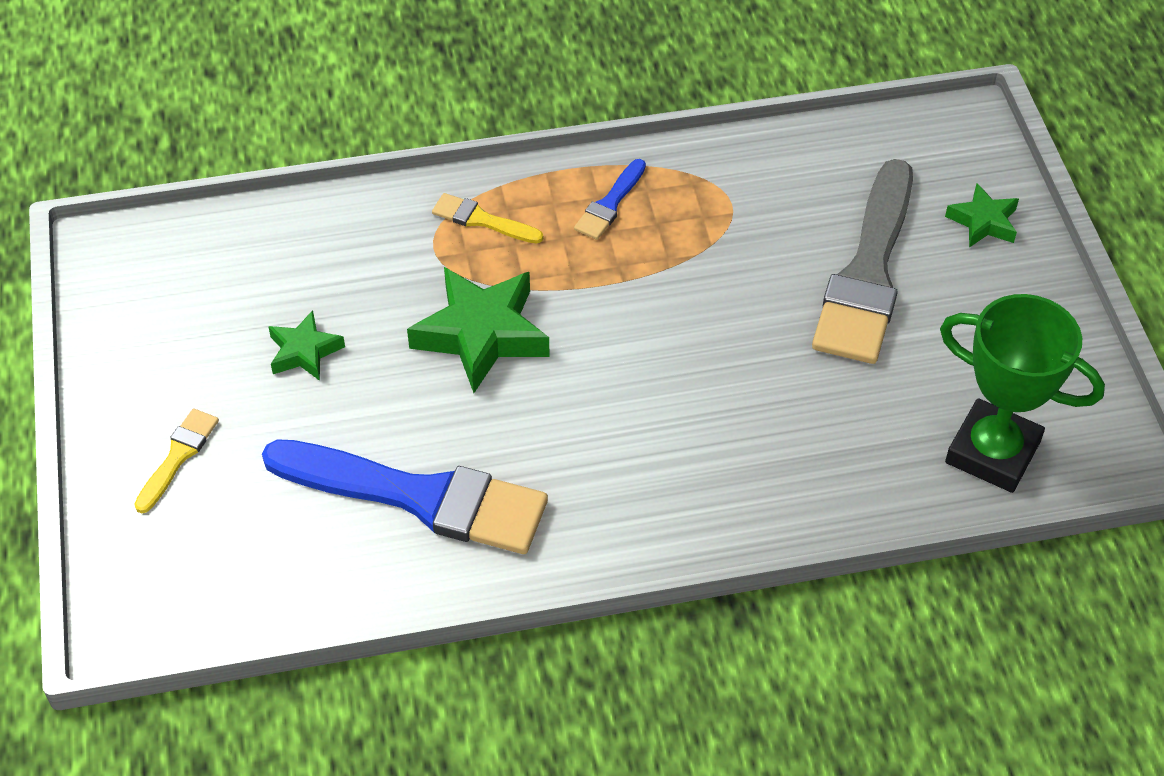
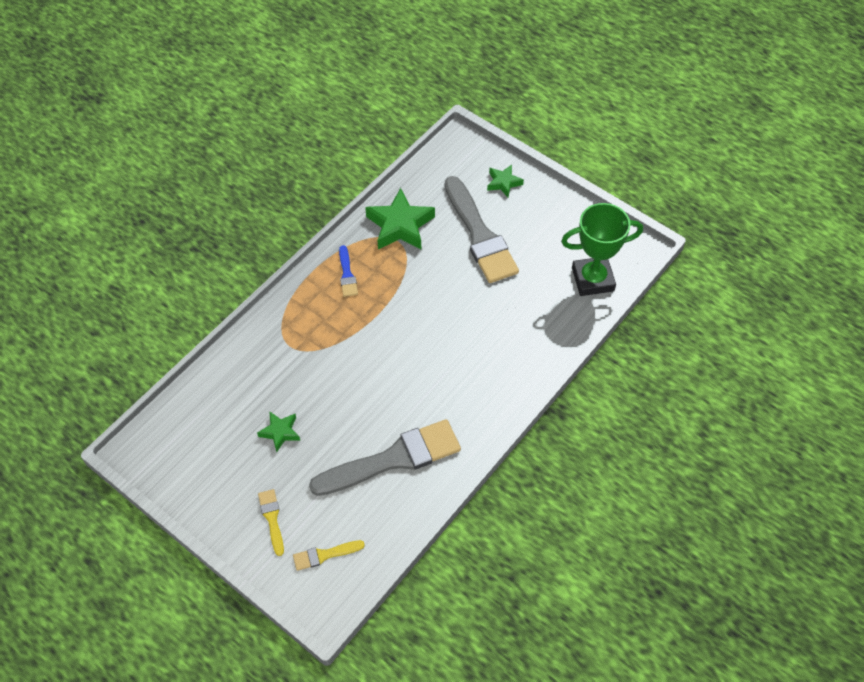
camera: 40 degrees left, 5 degrees up
(418, 497) = (393, 459): blue brush -> grey brush
(481, 334) = (350, 370): green star -> green star (400, 225)
(482, 220) = (299, 319): yellow brush -> yellow brush (324, 555)

